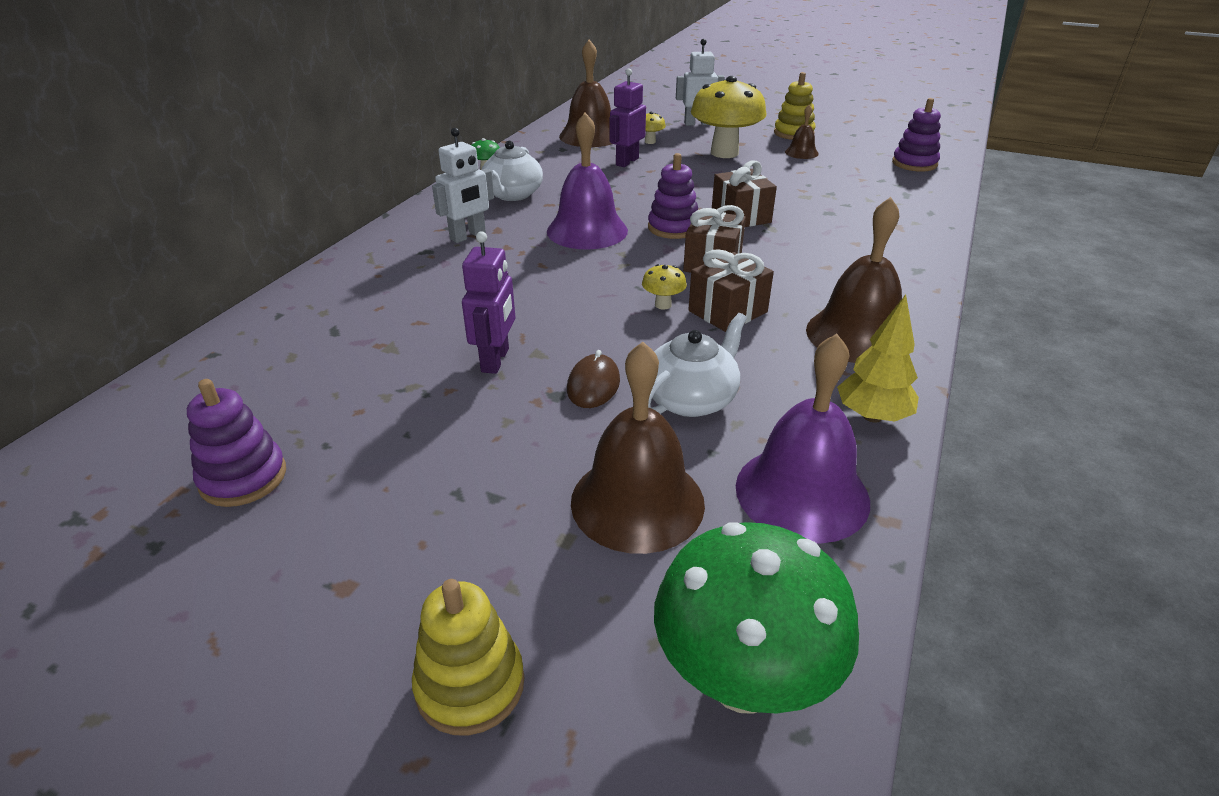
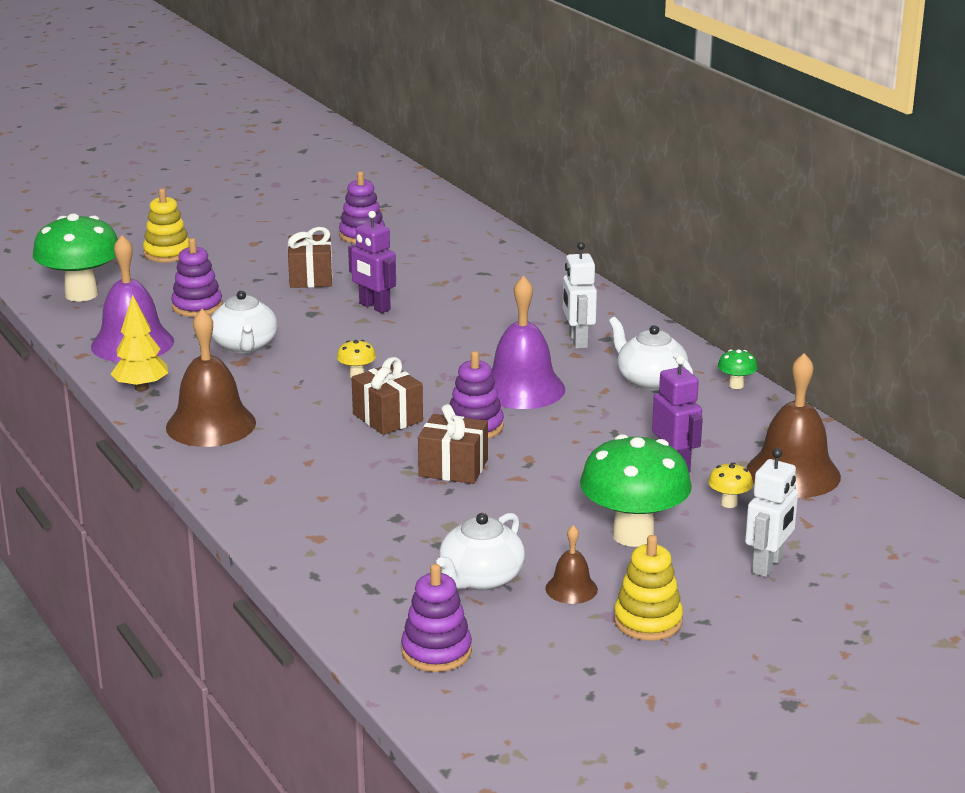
camera: 125 degrees right, 10 degrees down
(593, 385) = (303, 325): brown mouse -> none
(637, 502) = (197, 306): brown bell -> purple stacking toy
(724, 153) = (633, 535): yellow mushroom -> green mushroom
(727, 311) = (312, 394): brown gift -> brown gift (311, 277)
(837, 173) = (480, 578): none -> white teapot

